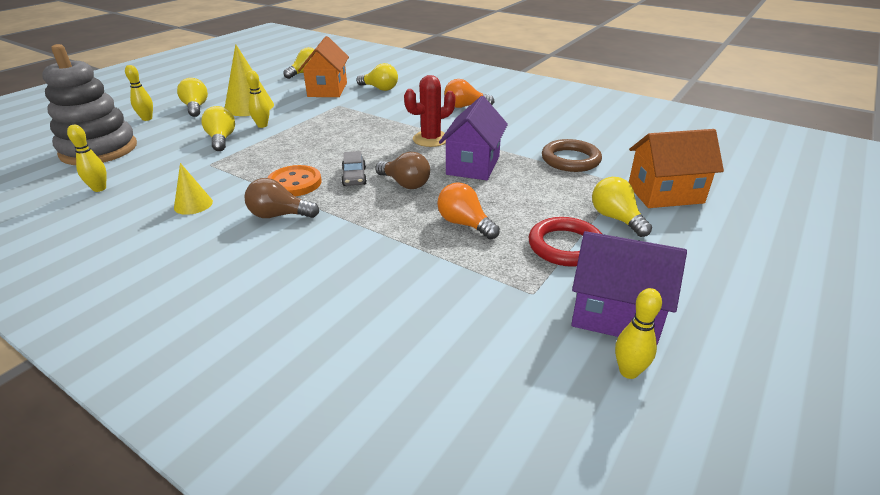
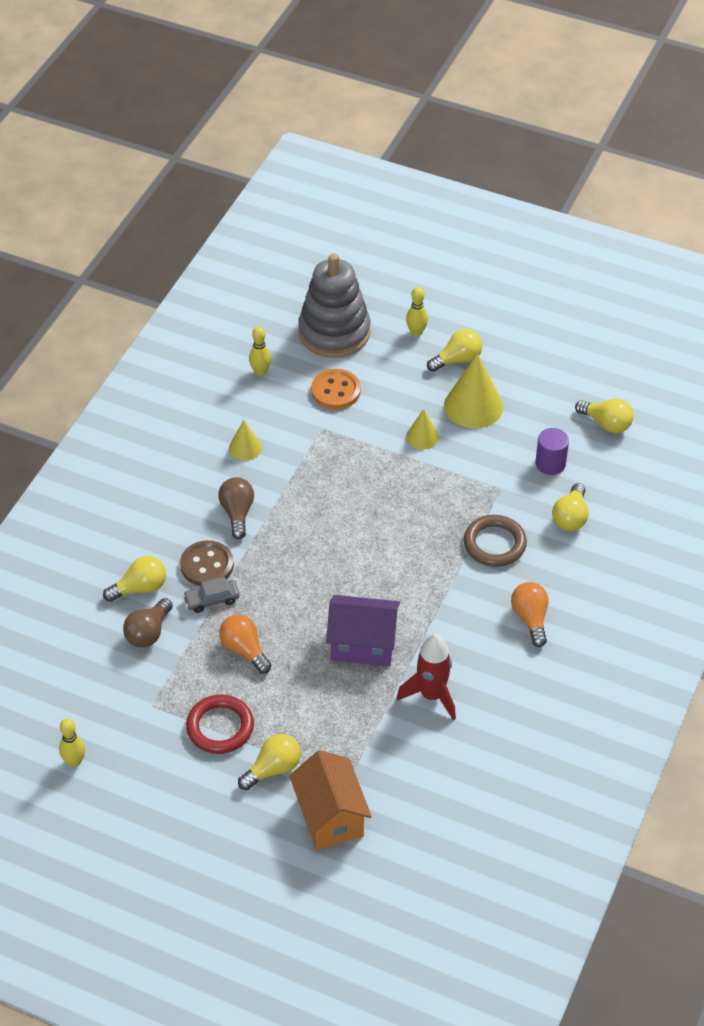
camera: 80 degrees right, 15 degrees up
(221, 139) = (378, 416): yellow light bulb -> yellow light bulb (140, 588)
(262, 125) = (422, 437): yellow bowling pin -> yellow cone
(294, 183) = (296, 506): orange button -> orange button (336, 391)
(327, 90) = (550, 463): orange house -> purple cylinder
(339, 239) = (207, 565): none -> brown button
(354, 177) = (317, 549): grey car -> grey car (211, 600)
(405, 184) = (311, 593): brown light bulb -> brown light bulb (148, 632)
(431, 139) = (420, 598): red cactus -> none
(465, 224) = (244, 650): orange light bulb -> orange light bulb turned 75 degrees counterclockwise
(531, 143) = (432, 695): none -> red rocket
(570, 160) = (395, 734): brown ring -> brown ring (494, 544)
(615, 315) = (132, 758): purple house -> none

